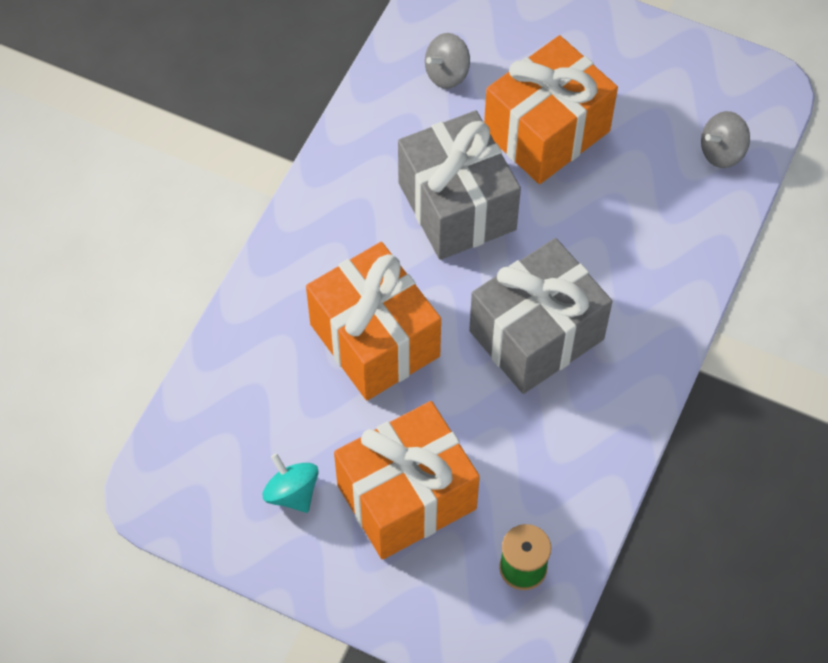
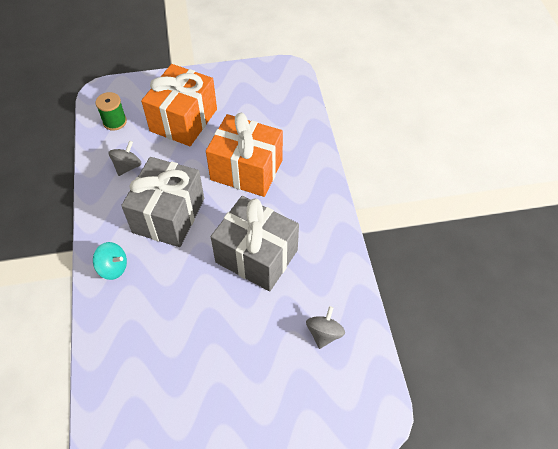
camera: 145 degrees right, 5 degrees down
(292, 493) = (233, 97): turquoise spinning top -> turquoise spinning top (113, 268)
(546, 132) = (237, 332): orange gift -> none
(721, 152) = (119, 388): grey spinning top -> grey spinning top (127, 166)

